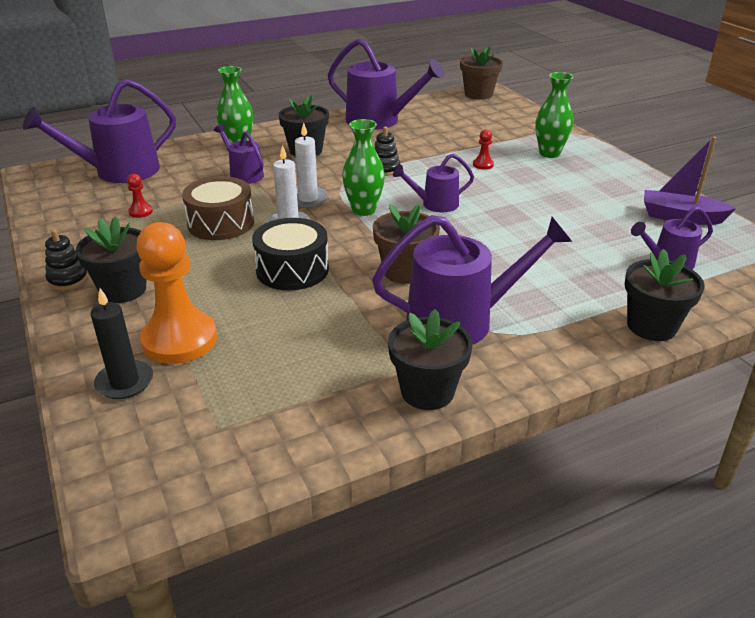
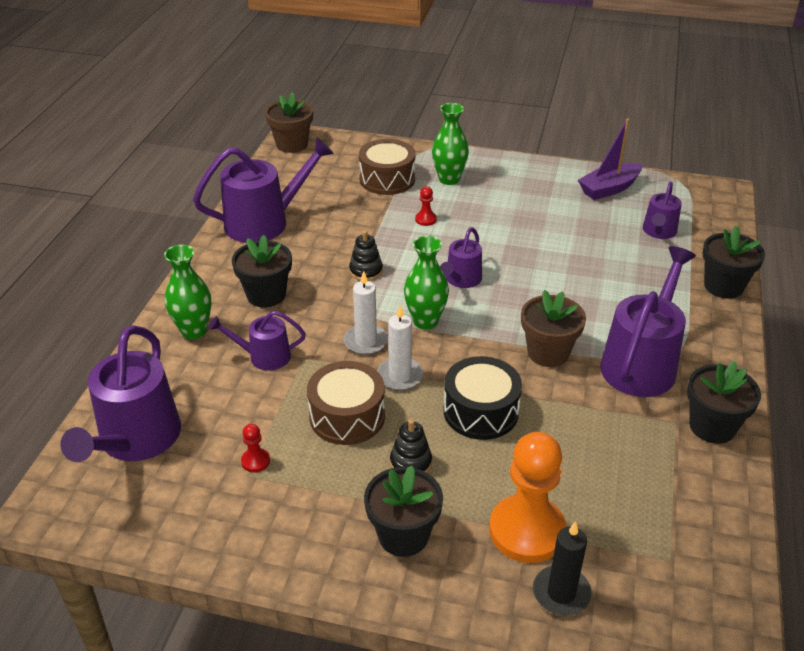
camera: 50 degrees left, 5 degrees up
(68, 279) = (340, 569): black stacking toy -> black stacking toy (411, 462)
(503, 135) = (387, 179): none -> brown drum

